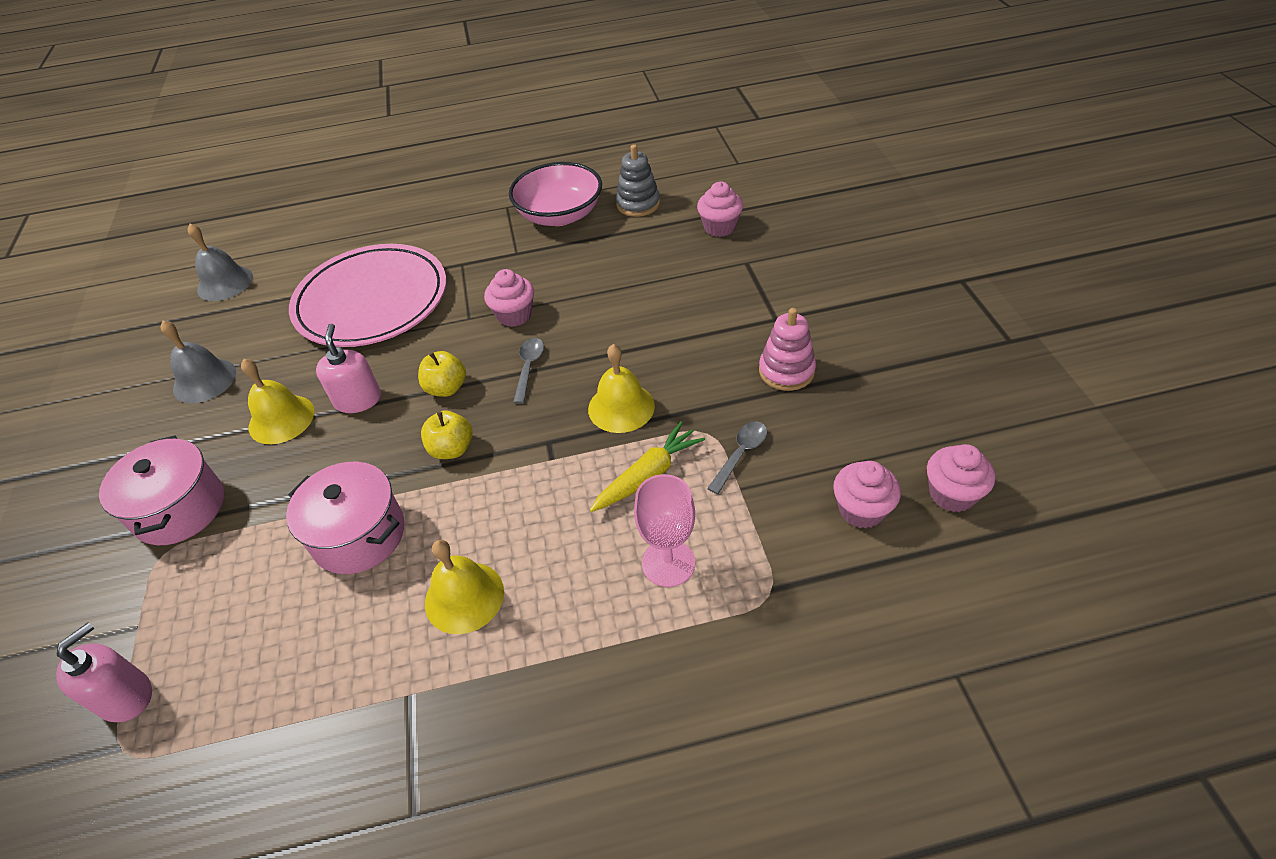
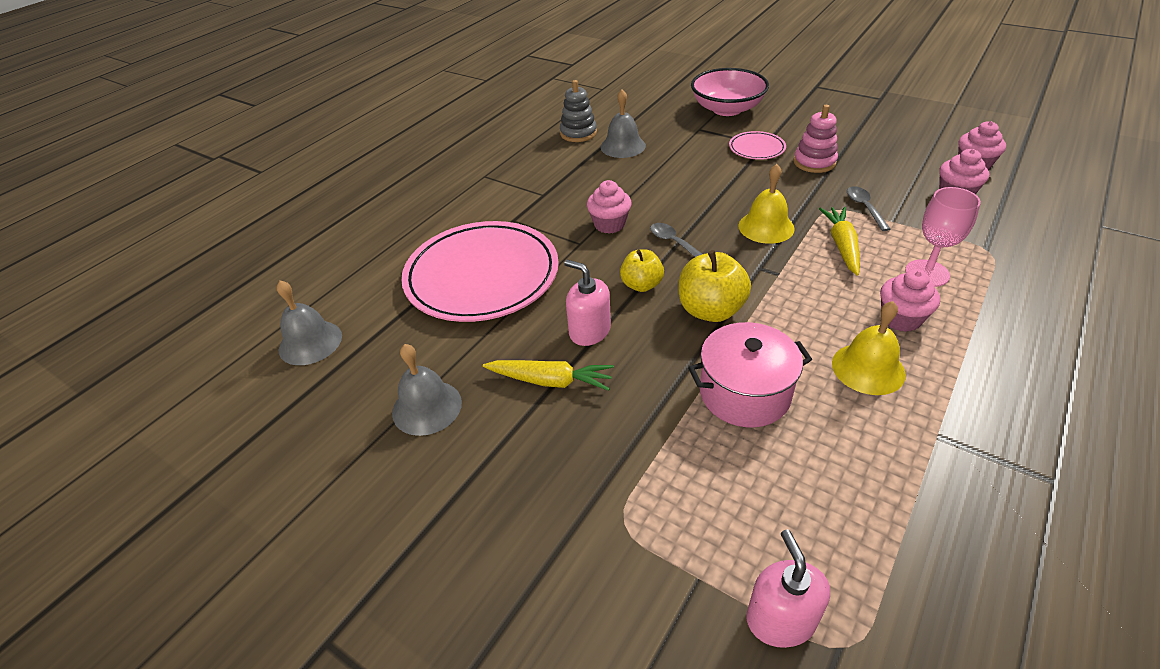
camera: 45 degrees left, 5 degrees down
(180, 509) = (579, 489): pink pot -> none
(281, 419) = (551, 381): yellow bell -> yellow carrot
(452, 449) = (710, 310): yellow apple -> yellow apple, size x1.54
(560, 215) = (534, 162): pink bowl -> pink bowl (727, 109)
(650, 241) = (623, 146): none -> grey bell
(719, 227) = (652, 121): pink cupcake -> pink cupcake (901, 319)
(760, 318) = (756, 148): none -> pink plate

